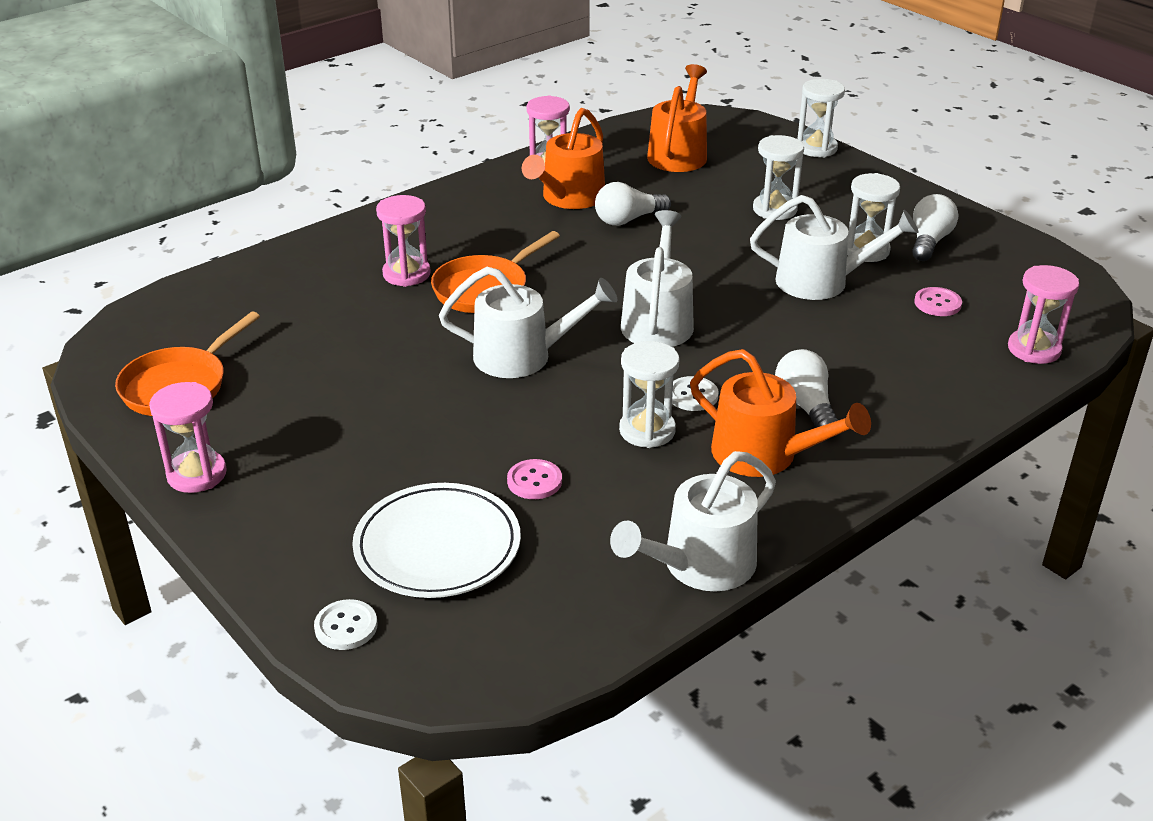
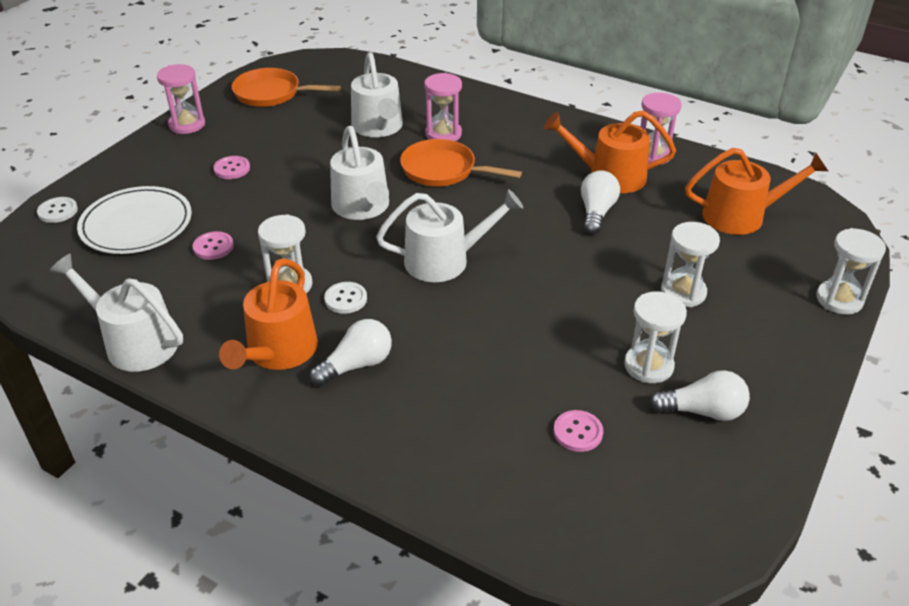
camera: 70 degrees right, 5 degrees up
(357, 445) = (232, 169): none -> pink button
(628, 220) = (596, 213): white light bulb -> white light bulb turned 60 degrees clockwise
(821, 281) = (568, 343): white watering can -> white watering can (378, 127)
(1034, 349) = (529, 520): pink hourglass -> none

